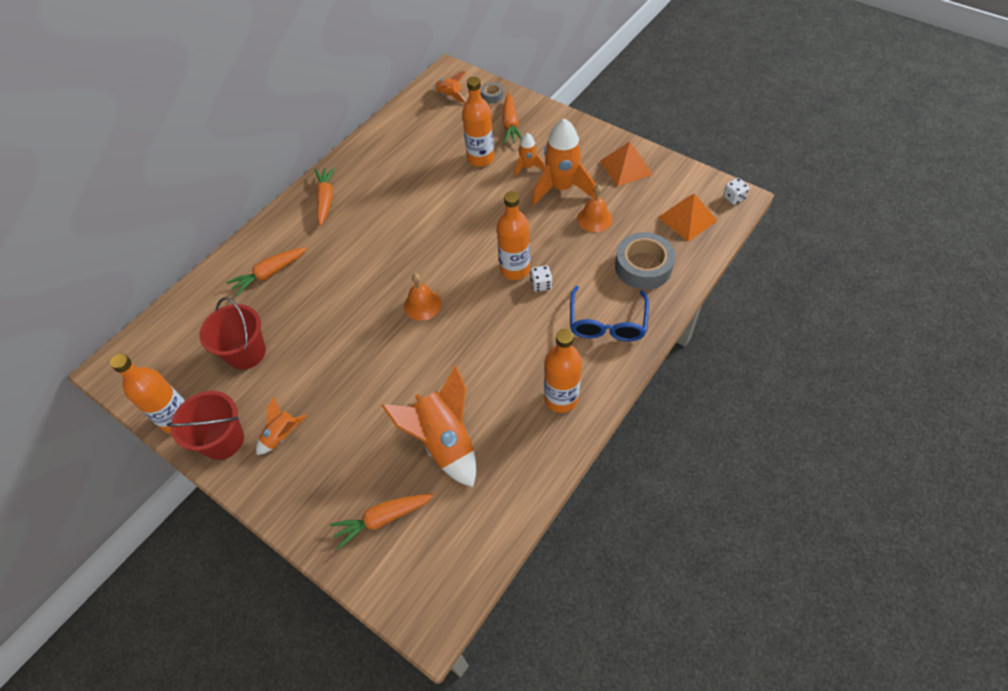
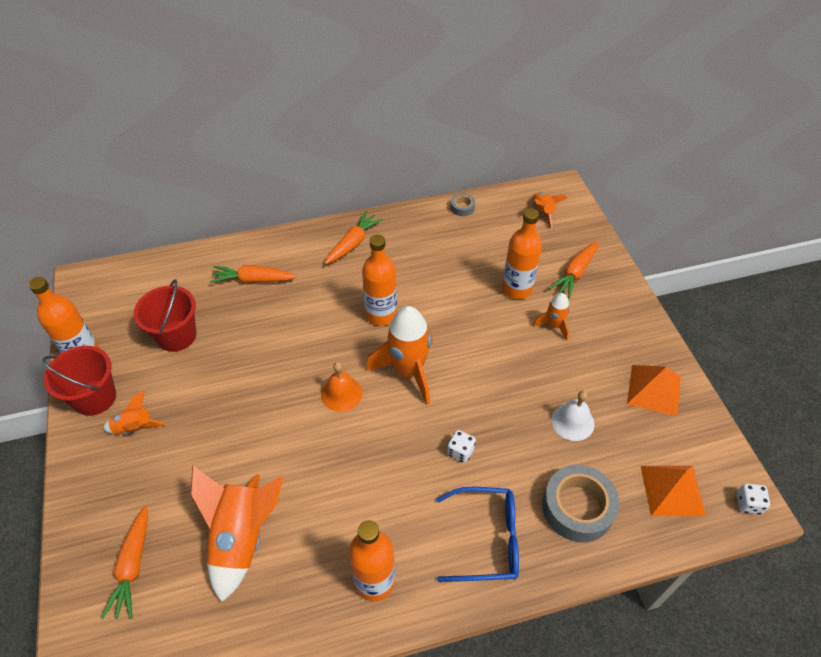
camera: 35 degrees right, 5 degrees down
(382, 519) = (133, 566): orange carrot -> orange carrot turned 105 degrees counterclockwise
(492, 95) = (583, 234): grey tape -> grey tape (462, 207)
(515, 269) = (450, 419): orange bottle -> orange bottle (381, 314)
(561, 188) = (567, 368): orange rocket -> orange rocket (408, 371)
(594, 218) = (572, 421): orange bell -> white bell
(607, 323) = (487, 539): blue glasses -> blue glasses turned 135 degrees counterclockwise

